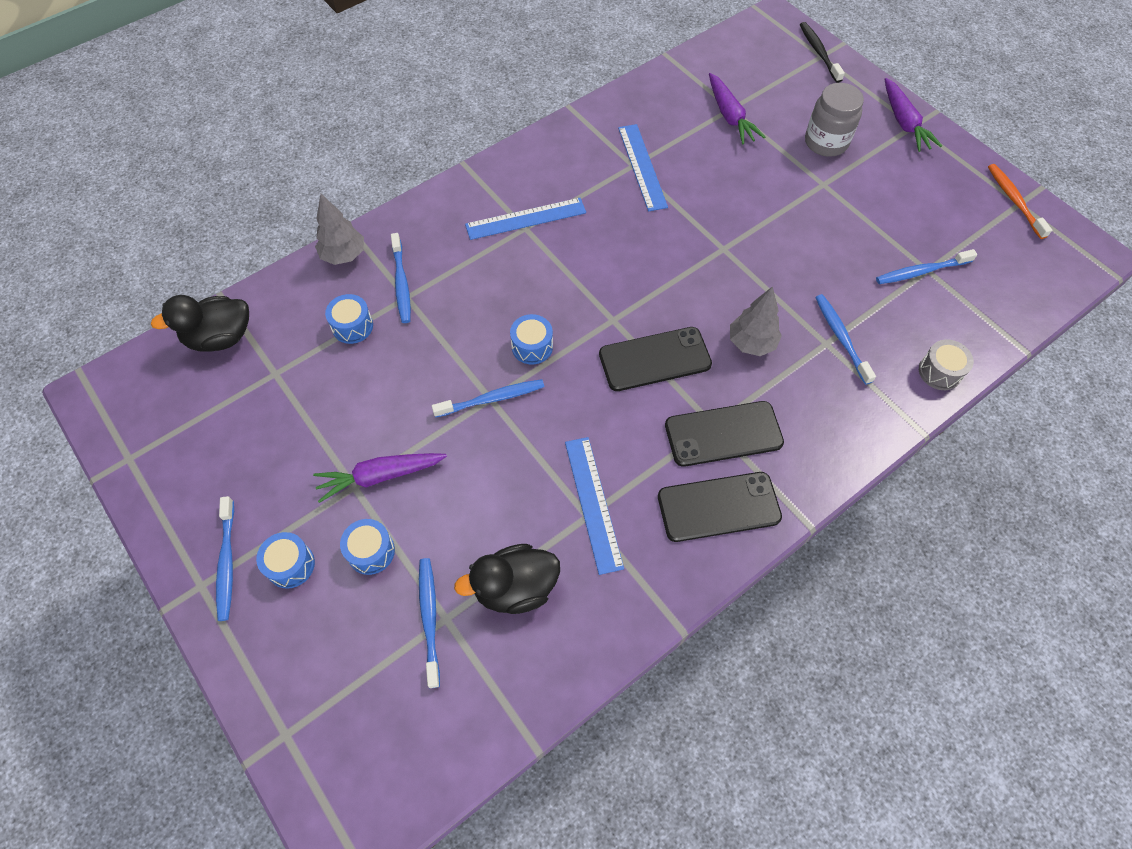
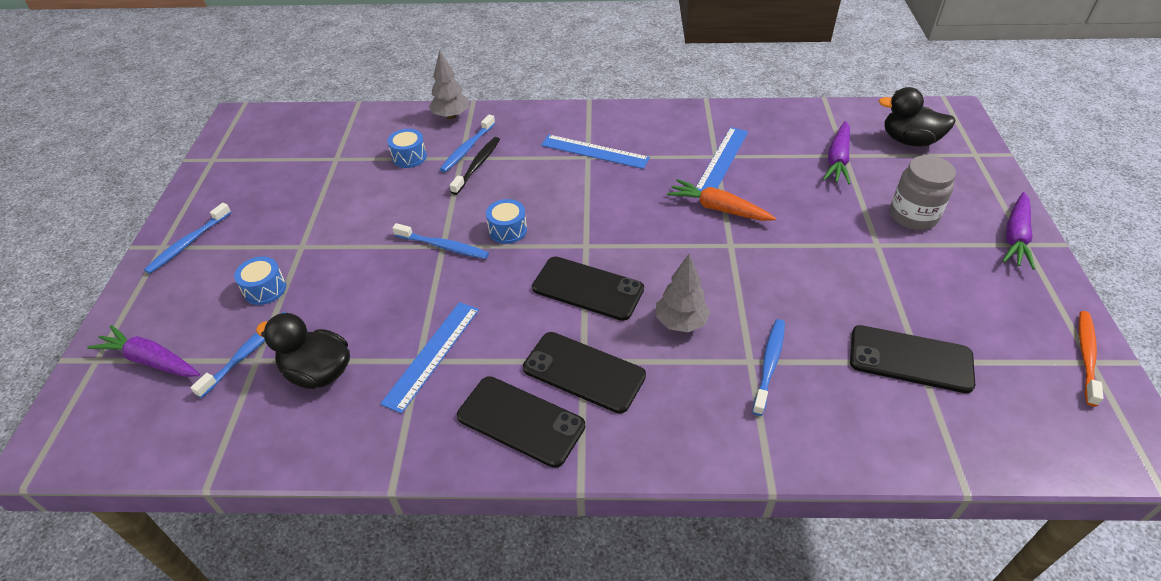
camera: 40 degrees right, 15 degrees down
(220, 338) = (331, 124): black duck -> black duck (909, 141)
(290, 565) = (216, 267): blue drum -> none
(380, 476) = (322, 250): purple carrot -> purple carrot (151, 360)
(683, 218) = (718, 208): none -> orange carrot
(819, 52) = (976, 151): black toothbrush -> black toothbrush (477, 165)
(921, 271) = (910, 359): blue toothbrush -> black phone
(940, 372) = (843, 450): grey drum -> none

